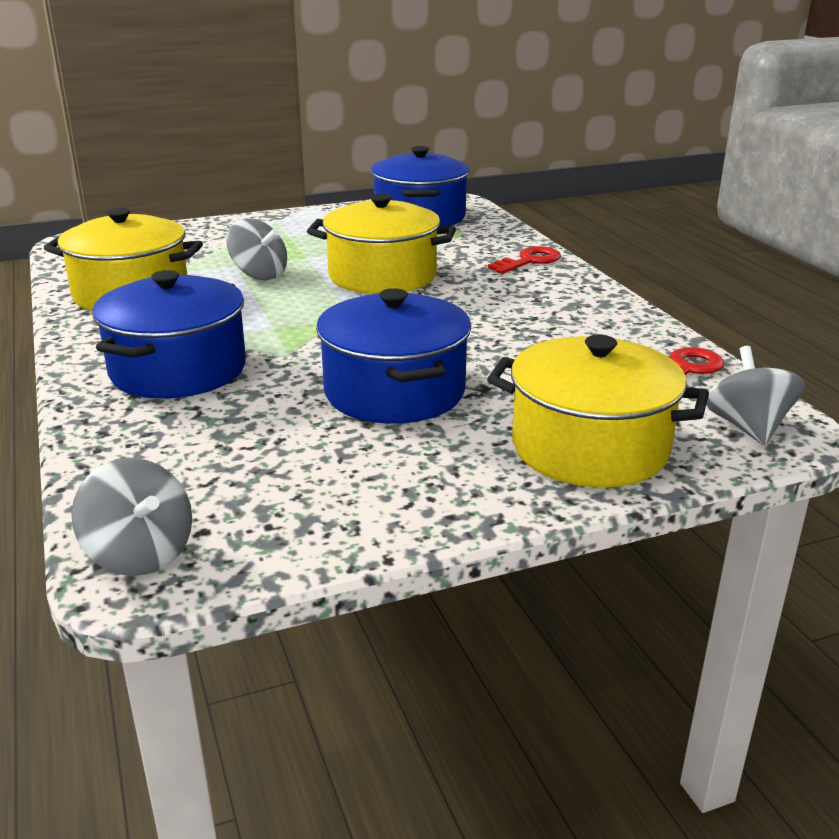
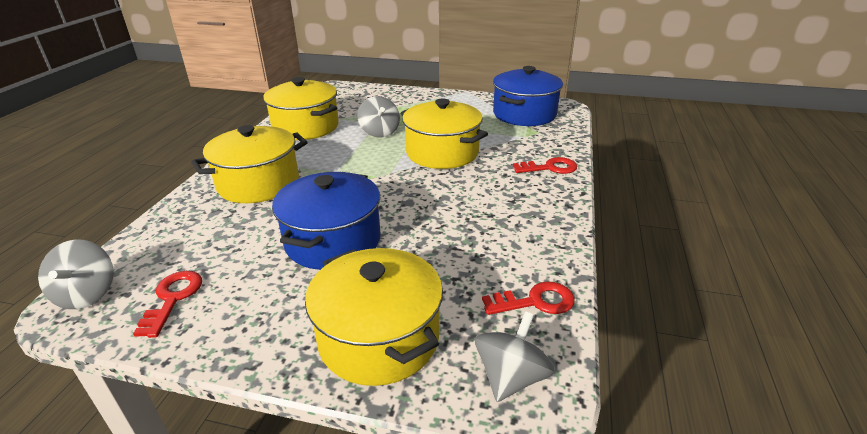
camera: 35 degrees right, 5 degrees up
(178, 370) = (258, 183): blue pot -> yellow pot
(283, 509) = (173, 298): none -> red key

